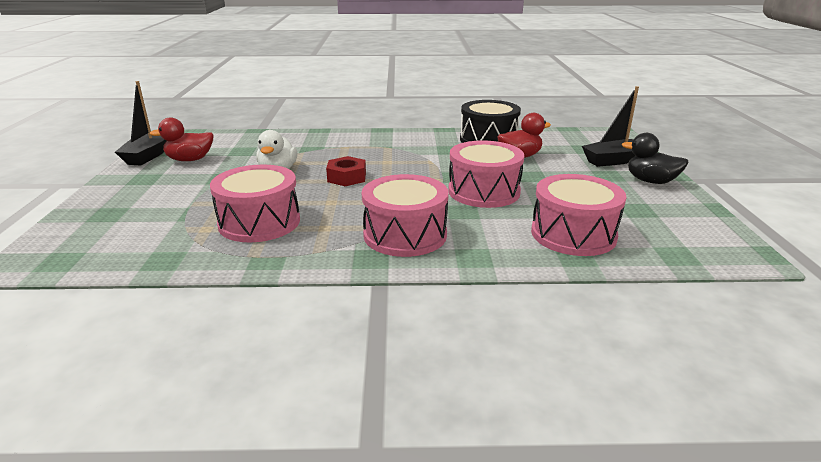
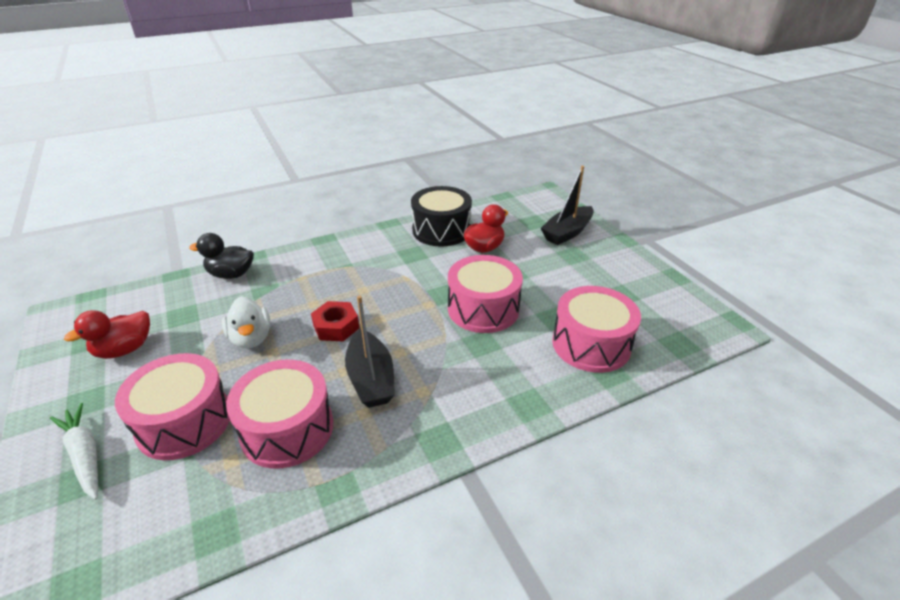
camera: 25 degrees left, 10 degrees up
(121, 203) = (85, 455): none -> white carrot
(149, 155) = (60, 356): black boat -> black boat (371, 379)
(405, 235) = (450, 395): pink drum -> pink drum (184, 421)
(650, 181) = (610, 254): black duck -> black duck (231, 274)

